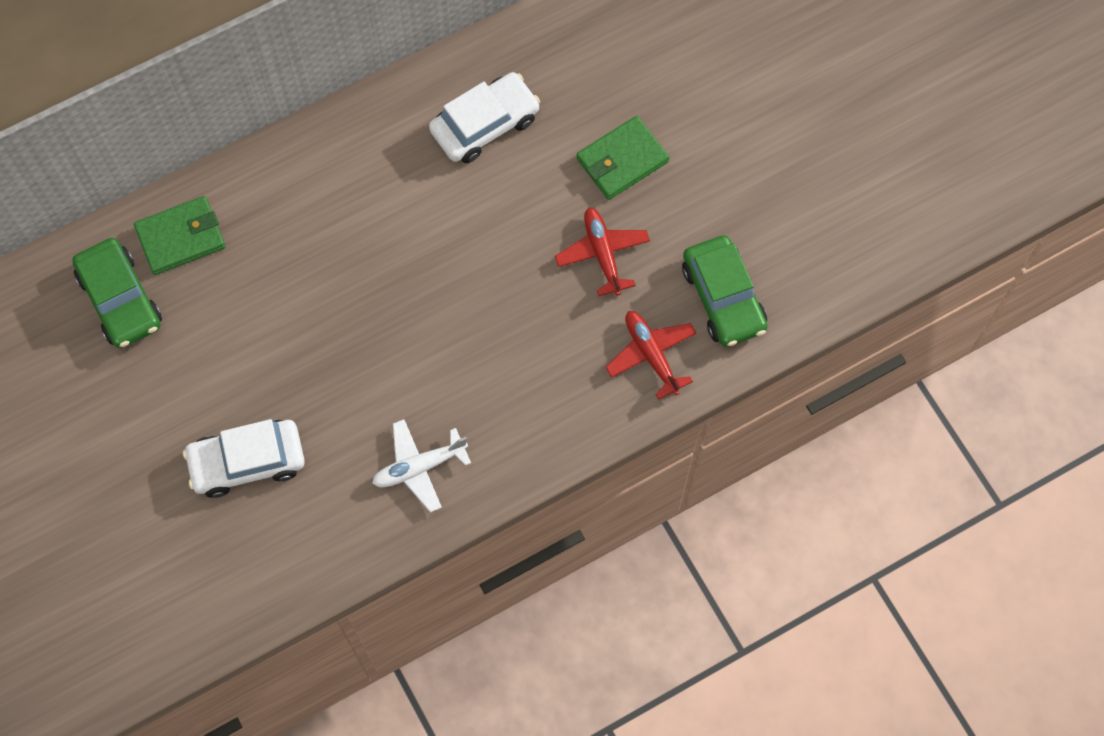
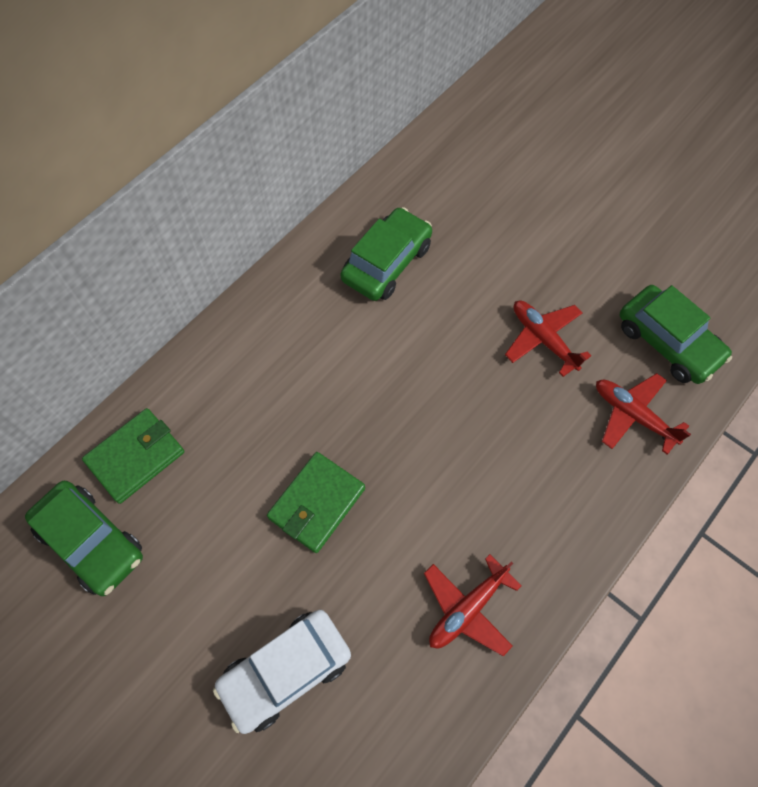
camera: 20 degrees left, 5 degrees down
(419, 467) = (467, 609): white plane -> red plane
(485, 124) = (386, 263): white car -> green car
(622, 160) = (520, 255): green wallet -> green wallet (317, 503)

